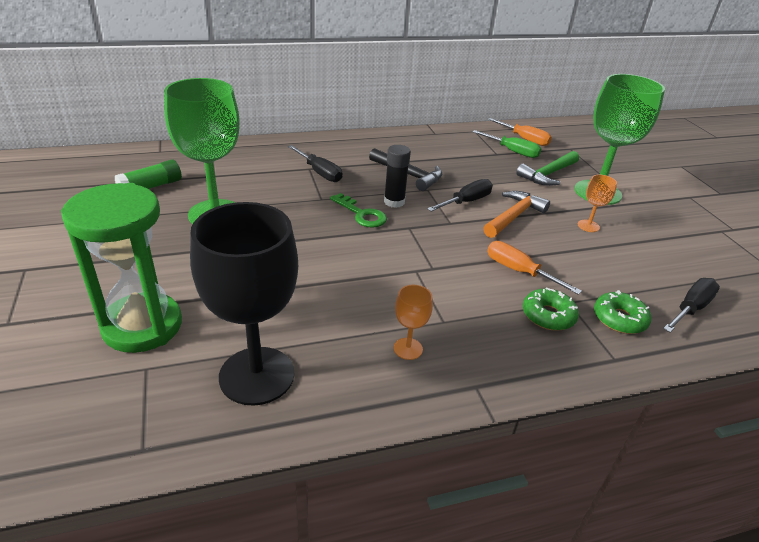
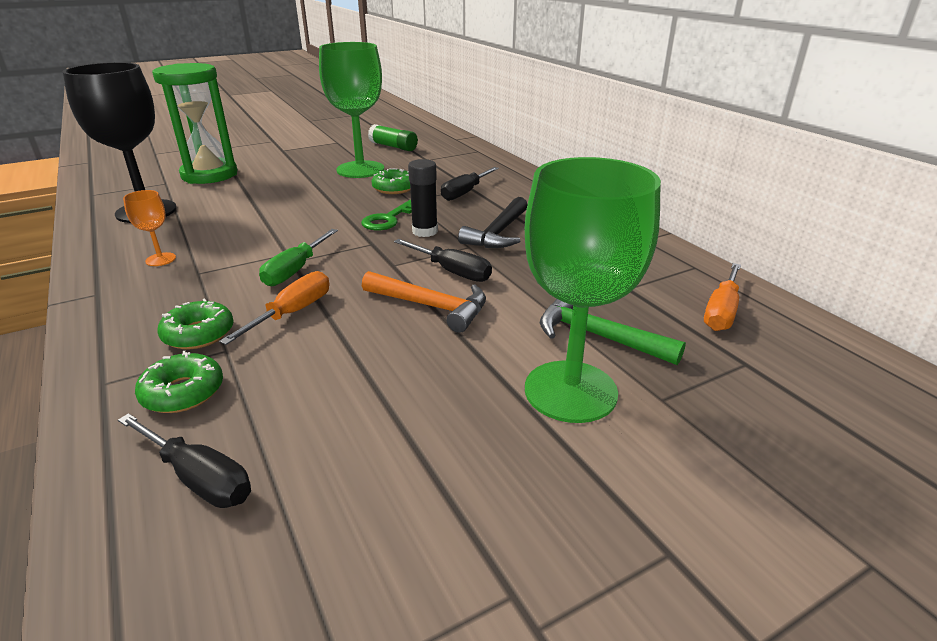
camera: 80 degrees right, 5 degrees down
(287, 202) = (394, 188): none -> green donut
(512, 151) = (653, 301): green screwdriver -> green screwdriver (296, 270)
(588, 226) = (435, 374): orange goblet -> none

